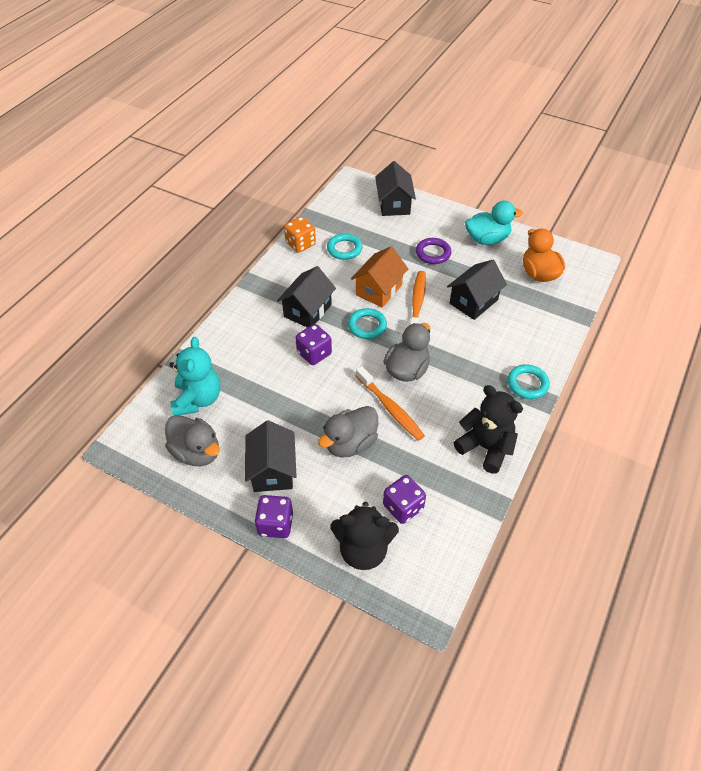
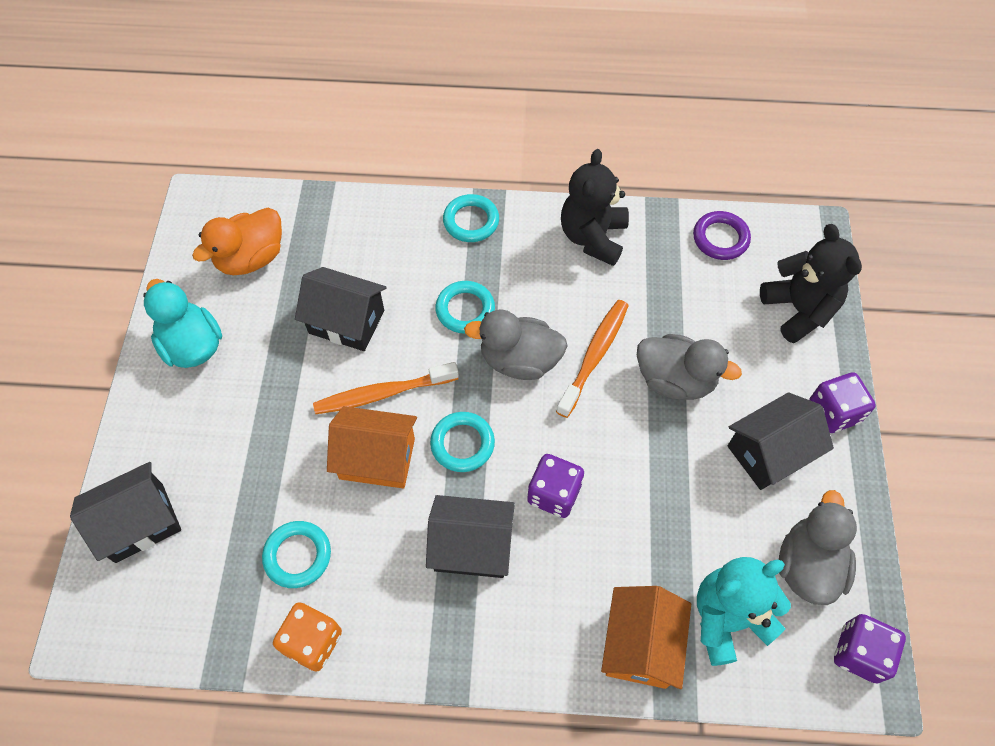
camera: 115 degrees left, 10 degrees up
(213, 357) = (640, 645): none -> orange house
(403, 507) = (723, 291): purple dice -> purple dice (859, 653)
(433, 253) = (256, 411): purple ring -> purple ring (720, 238)
(456, 357) = (465, 309): none -> turquoise ring

